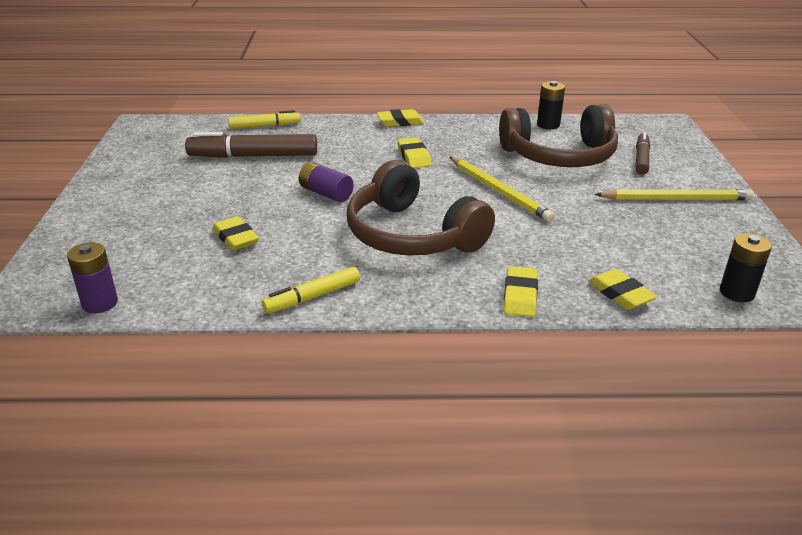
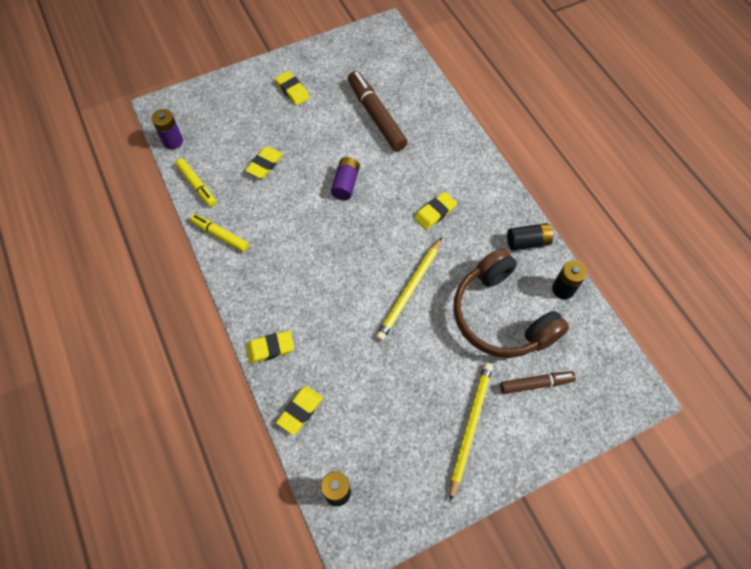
camera: 65 degrees right, 30 degrees up
(265, 126) = (428, 97): yellow marker -> yellow marker (197, 185)
(400, 122) = (494, 178): yellow eraser -> yellow eraser (292, 90)
(412, 235) = (315, 258): brown headphones -> none
(486, 126) = (528, 242): none -> black battery
(676, 199) = (470, 426): yellow pencil -> yellow pencil turned 135 degrees counterclockwise

